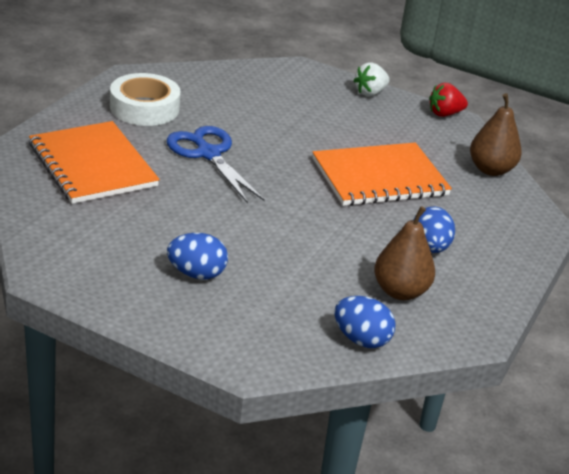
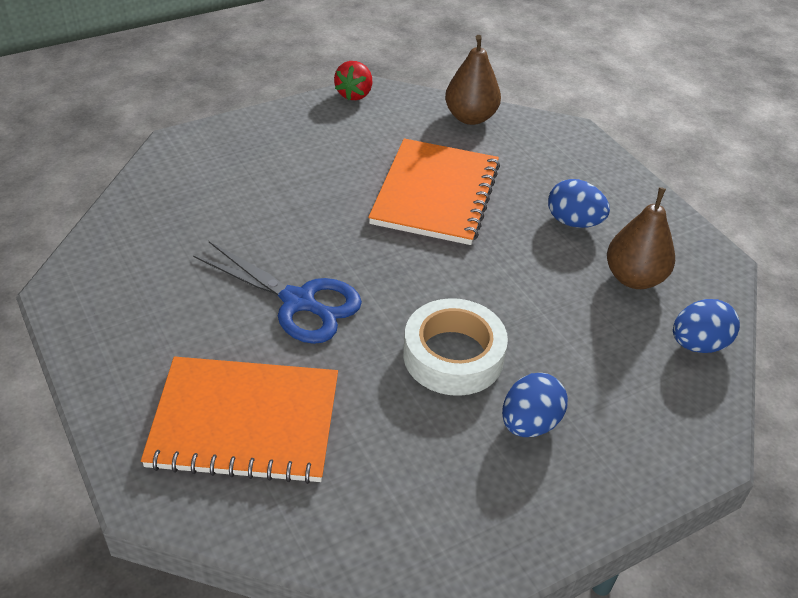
camera: 55 degrees left, 10 degrees up
(144, 108) = (152, 312): white tape -> white tape (453, 356)
(208, 154) = (298, 302): blue scissors -> blue scissors turned 150 degrees counterclockwise
(370, 93) = (275, 120): white strawberry -> none

